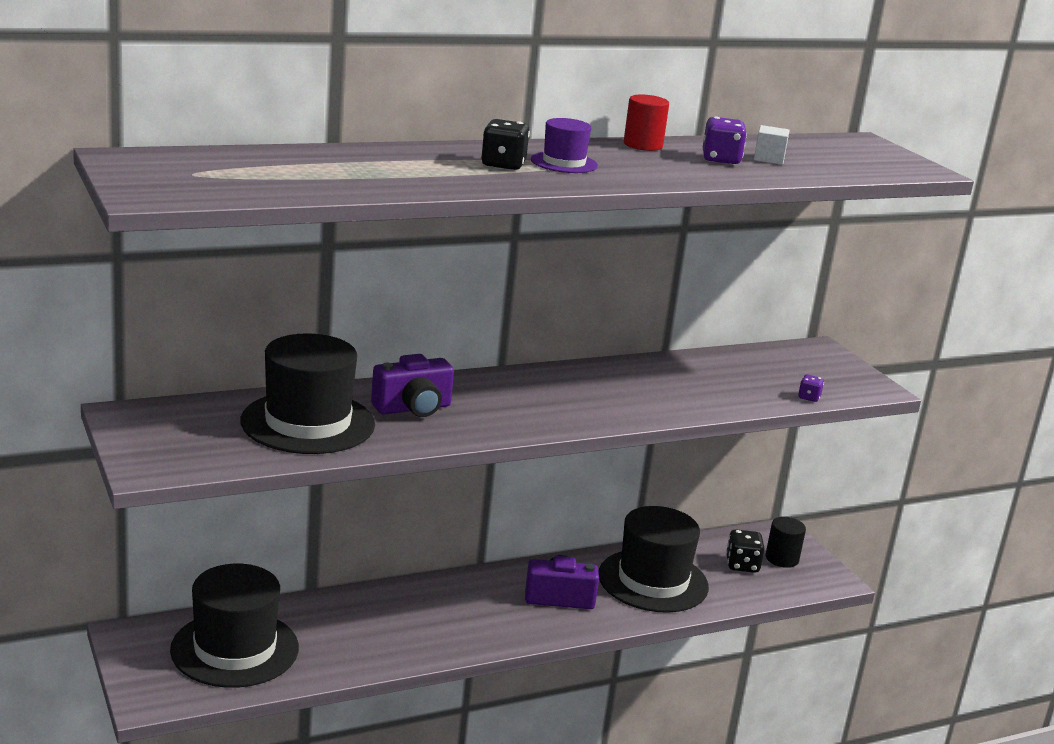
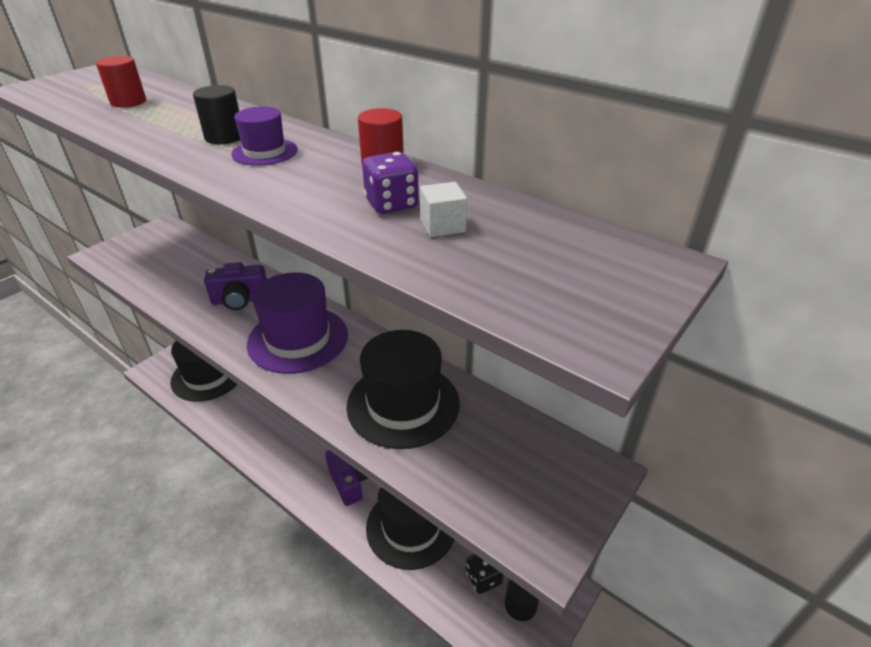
camera: 65 degrees right, 15 degrees up
(308, 423) = (190, 275): black hat -> black hat (403, 404)
(314, 172) = (128, 102): none -> red cylinder
(413, 408) = (240, 300): purple camera -> purple camera turned 45 degrees counterclockwise
(503, 165) = (224, 137): black dice -> black cylinder
(531, 399) = (298, 339): none -> purple hat
(809, 397) = (460, 498): purple dice -> none

